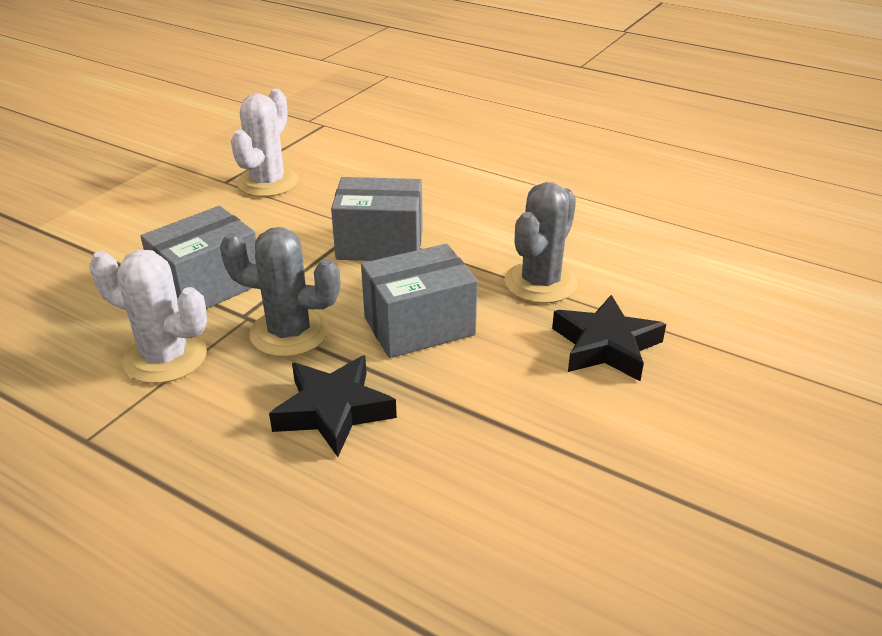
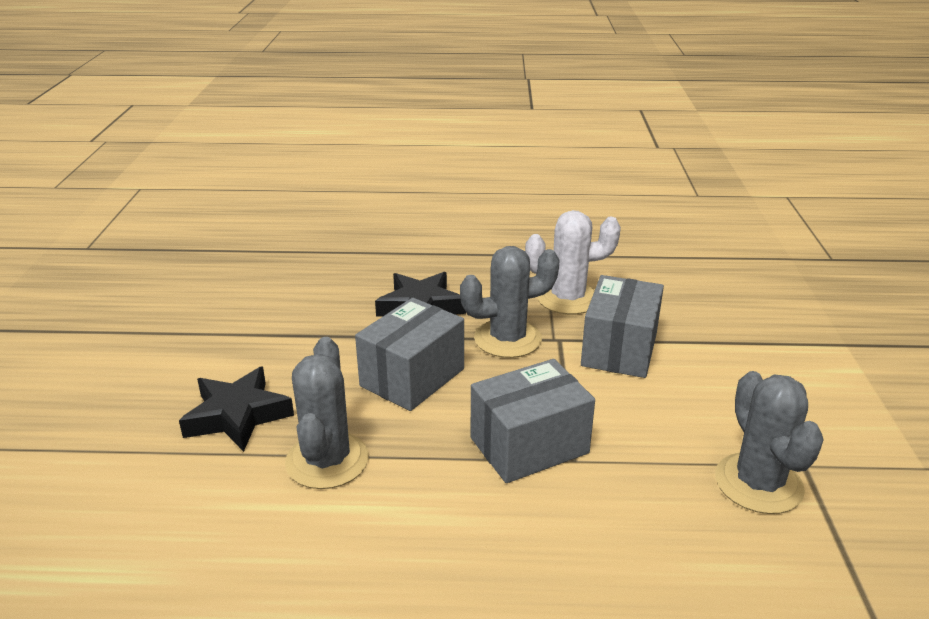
camera: 150 degrees right, 5 degrees down
(268, 183) = (758, 483): white cactus -> grey cactus

